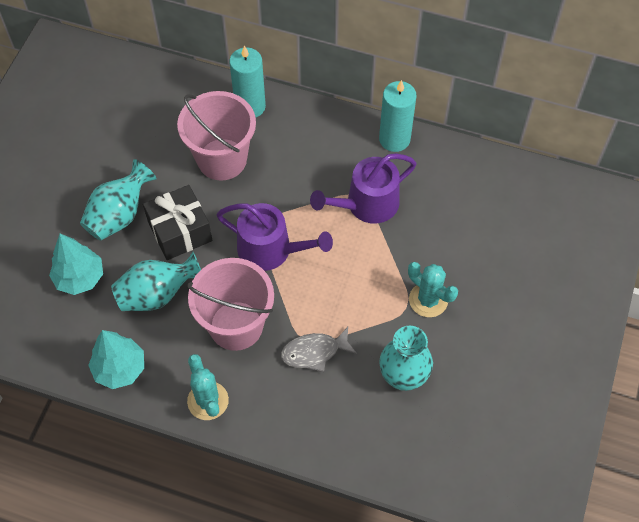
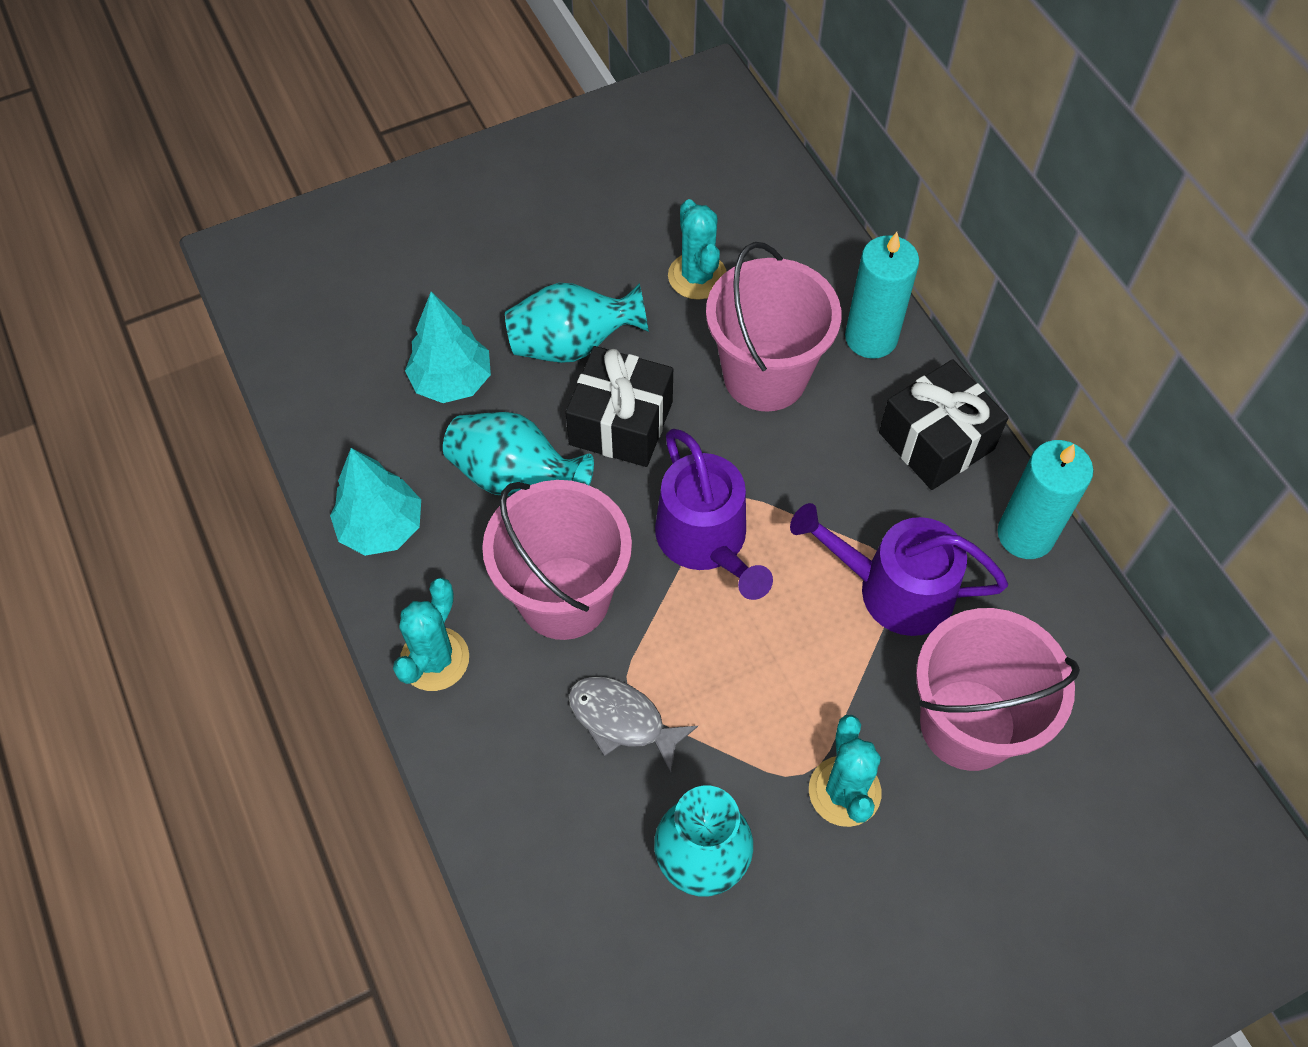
camera: 45 degrees right, 0 degrees up
(144, 139) = (697, 276): none -> turquoise cactus
(322, 129) = (936, 441): none -> black gift
(447, 233) = (968, 724): none -> pink bucket

